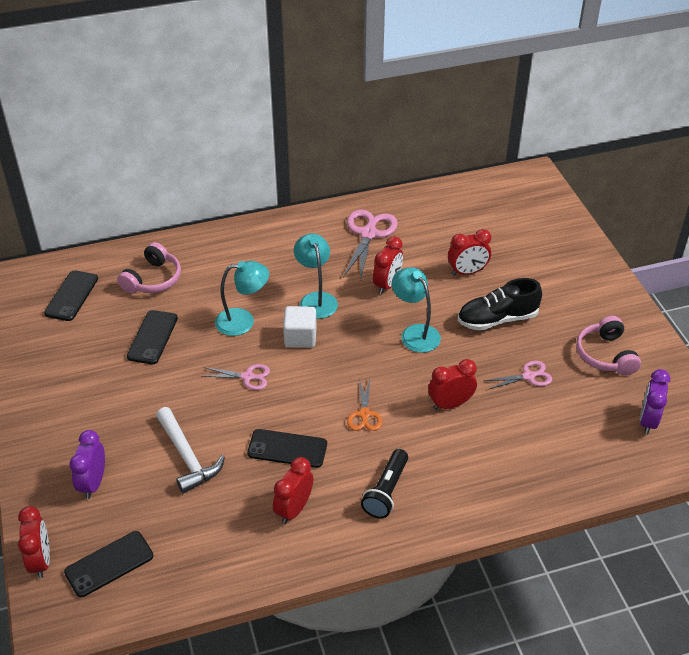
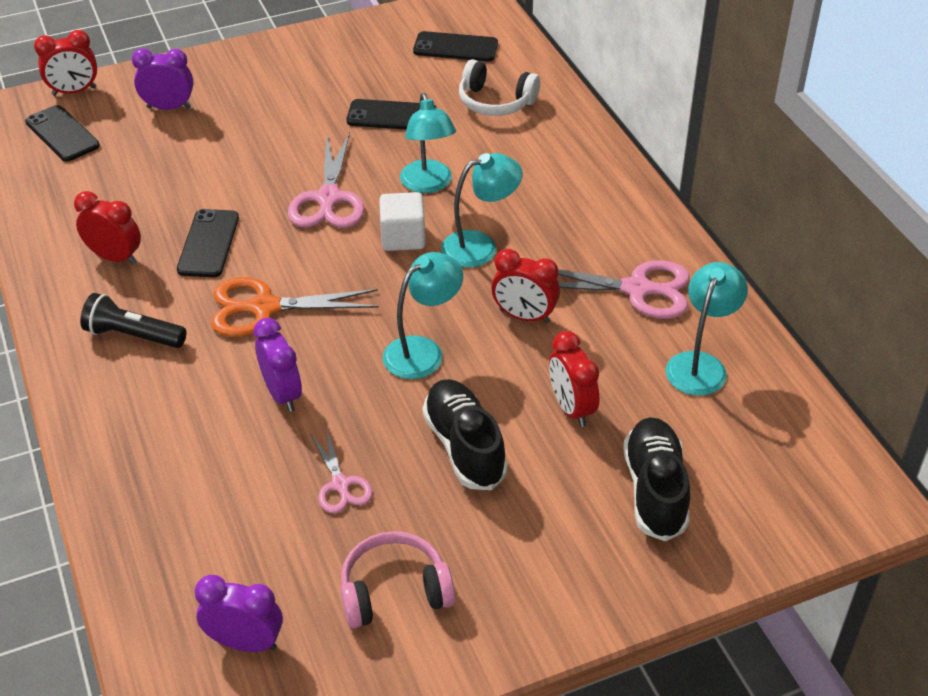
camera: 85 degrees right, 0 degrees up
(153, 279) = (495, 102): pink headphones -> white headphones
(187, 456) = (201, 167): white hammer -> none
(248, 377) = (328, 199): pink scissors -> pink scissors, size x1.73
(364, 414) = (263, 307): orange scissors -> orange scissors, size x1.73
(434, 217) = (700, 364): none -> turquoise lamp
(450, 404) = (282, 394): red clock -> purple clock
(528, 247) = (655, 490): none -> black shoe

